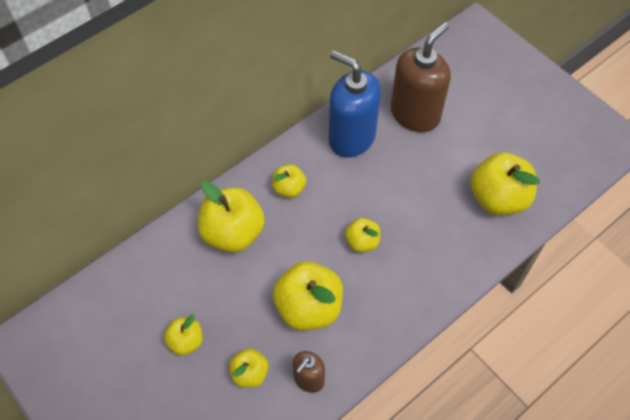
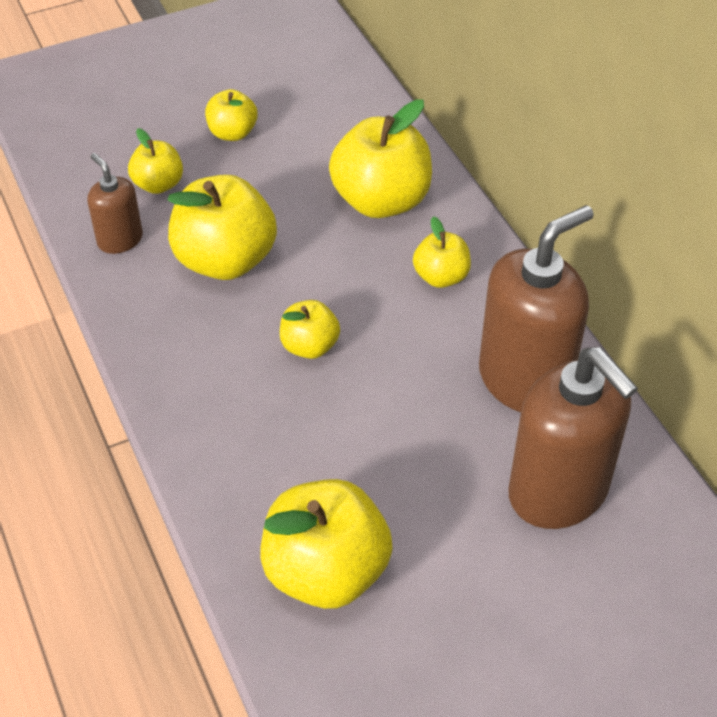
camera: 105 degrees right, 10 degrees down
(351, 138) = (525, 380): blue soap dispenser -> brown soap dispenser

